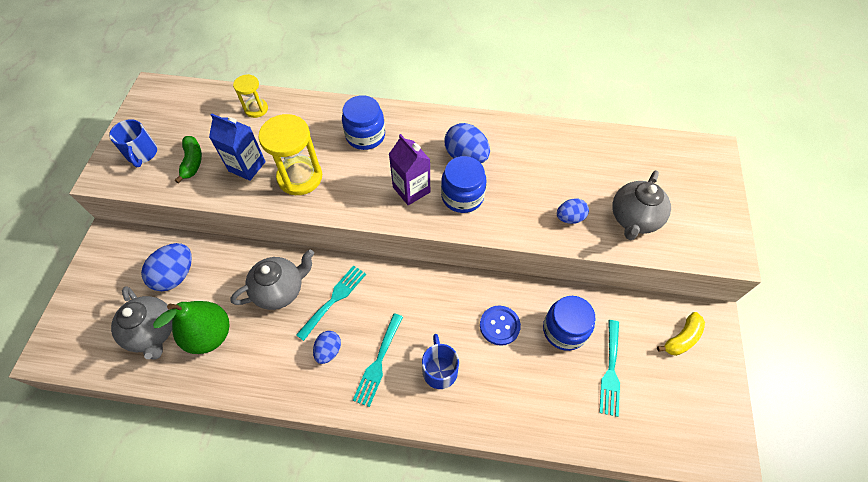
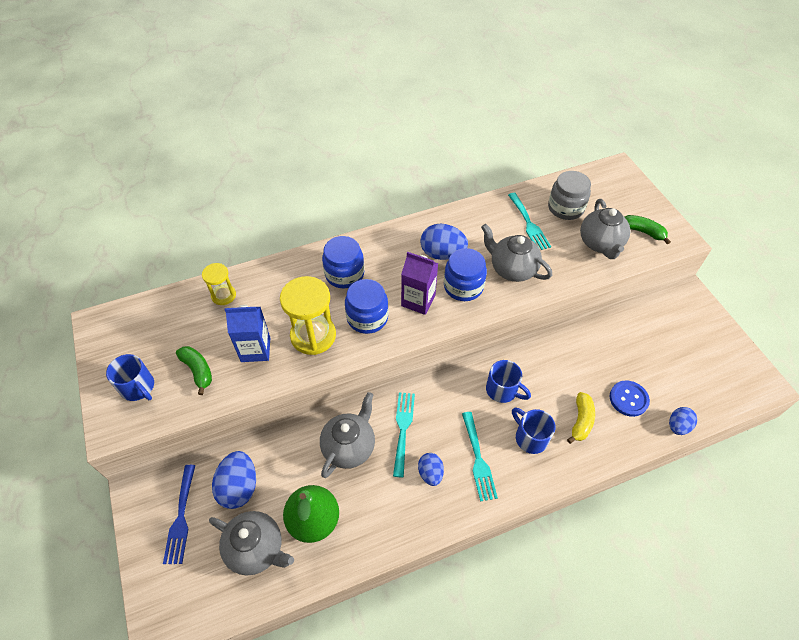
camera: 30 degrees left, 5 degrees down
(120, 276) = (181, 518): none -> blue fork
(446, 312) = (502, 390): none -> blue mug
(499, 326) = (550, 378): blue button -> blue button (628, 399)
(522, 202) = (512, 269): none -> grey teapot
(564, 330) = (598, 356): blue jar -> blue jar (367, 317)
(569, 218) = (555, 264): blue egg -> blue egg (678, 426)
(610, 371) = (651, 368): turquoise fork -> turquoise fork (529, 224)
(623, 167) = (565, 208): none -> grey jar
(681, 338) = (680, 319): yellow banana -> yellow banana (581, 421)
(691, 228) = (643, 232): none -> green banana

